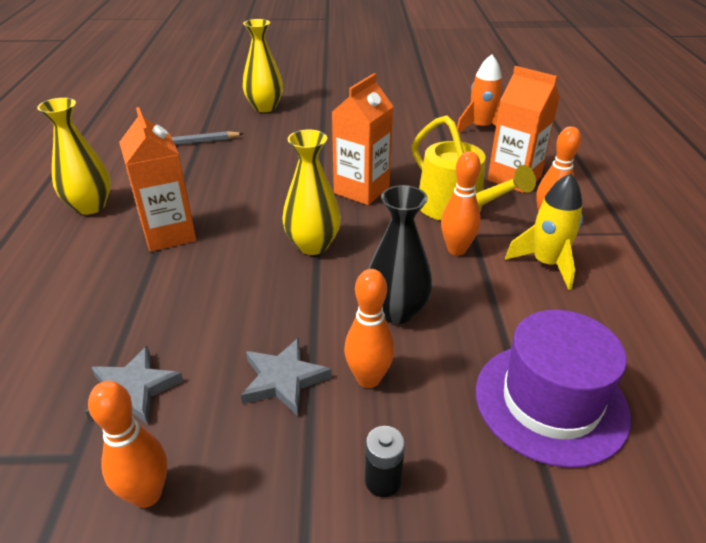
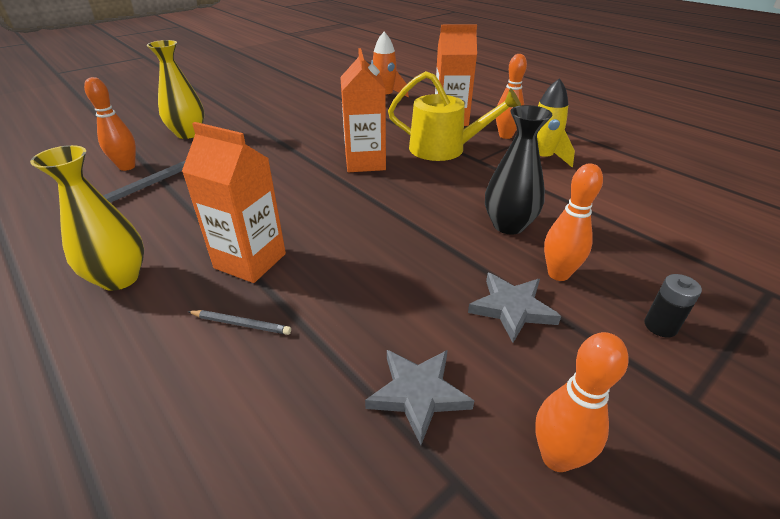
camera: 40 degrees left, 0 degrees up
(107, 275) = (241, 324): none -> grey pencil
(313, 245) = (388, 212): yellow vase -> none
(456, 249) = (483, 173): orange bowling pin -> orange bowling pin (127, 167)
(550, 402) = (656, 228): purple hat -> none

